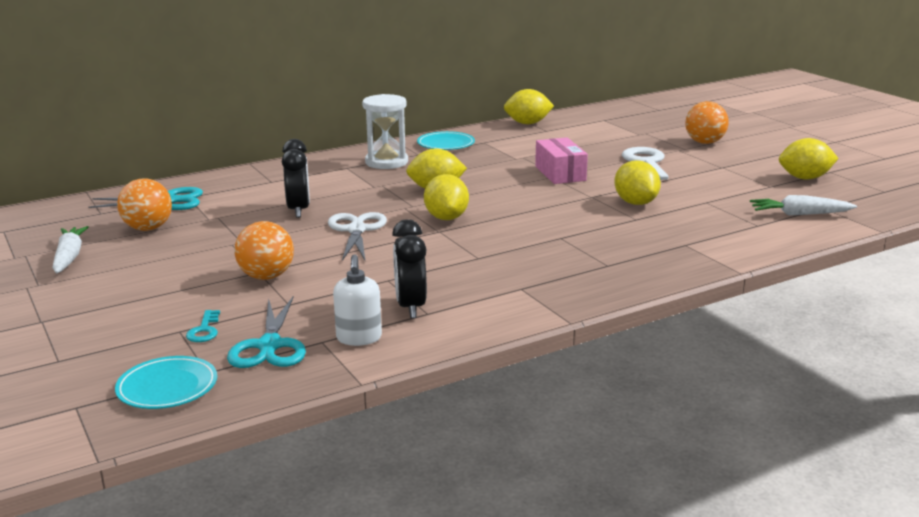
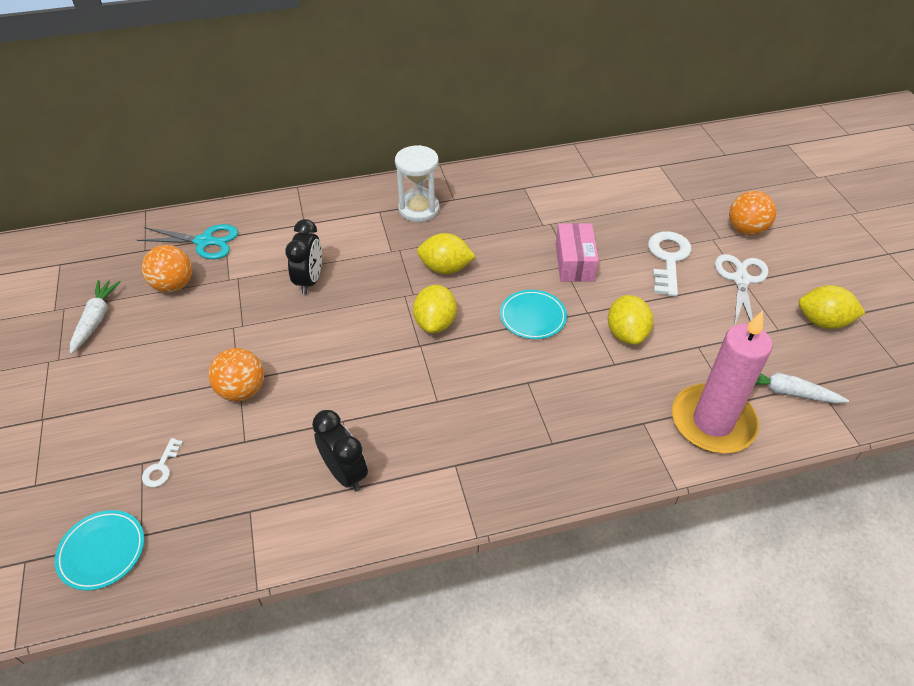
camera: 15 degrees right, 25 degrees up
(204, 330) = (161, 467): turquoise key -> white key
(269, 346) = (204, 507): turquoise scissors -> none
(356, 230) = (347, 327): white scissors -> white scissors (741, 280)
(359, 338) = (281, 515): white soap dispenser -> none
(410, 307) = (345, 473): black clock -> black clock turned 135 degrees clockwise
(446, 144) = (486, 185): turquoise plate -> turquoise plate (532, 317)
(527, 123) = (580, 159): yellow lemon -> none
(747, 236) = (712, 422): none -> pink candle

